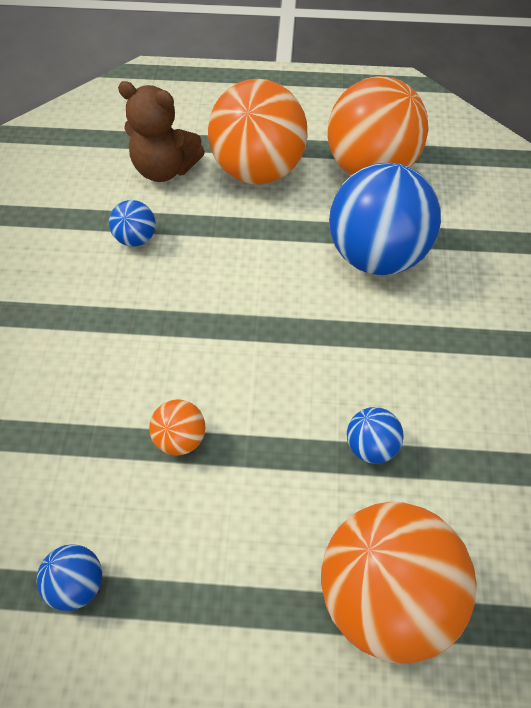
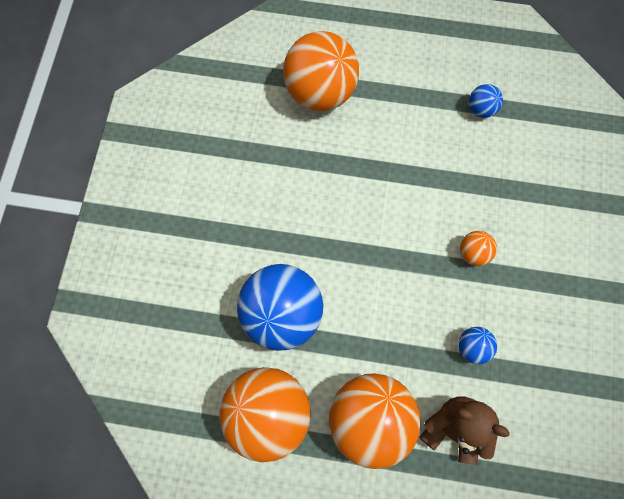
camera: 175 degrees left, 15 degrees up
(180, 438) = (429, 182): orange ball -> orange ball (473, 253)
(370, 446) = (313, 167): blue ball -> none

